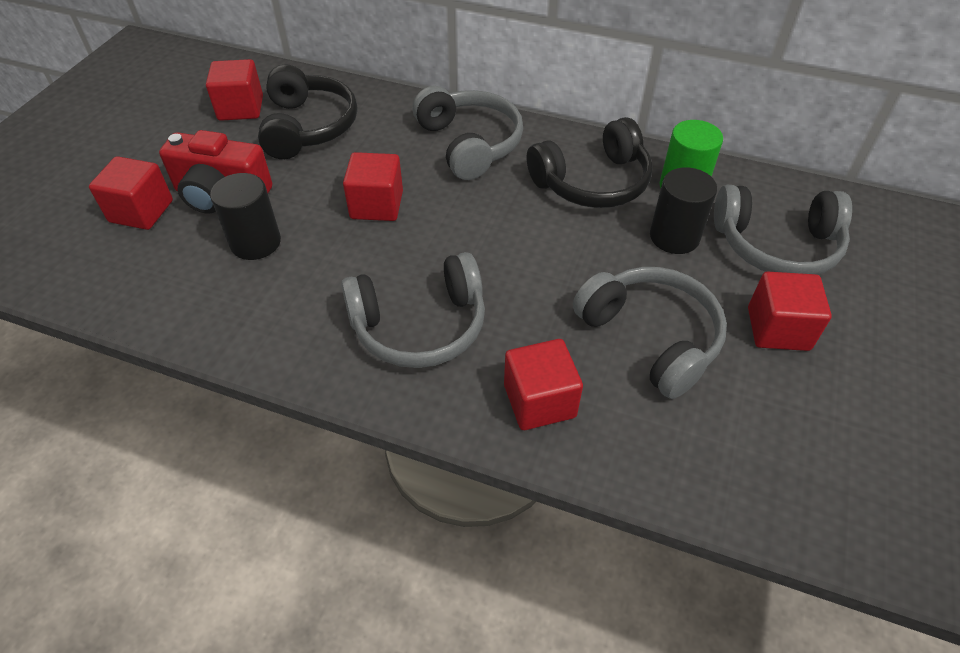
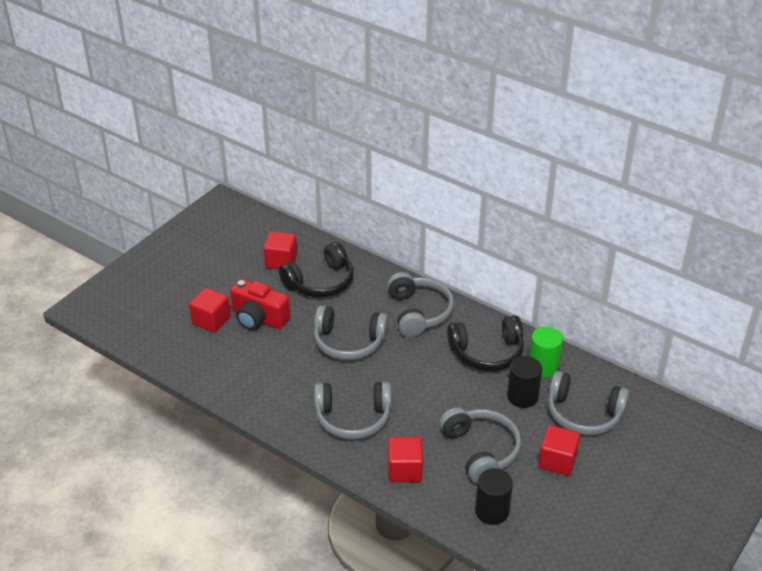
camera: 15 degrees right, 10 degrees down
(255, 242) = (273, 352): black cylinder -> black cylinder (492, 511)
(308, 127) = (320, 282): black headphones -> black headphones turned 45 degrees clockwise
(376, 205) = (349, 342): red cube -> grey headphones

